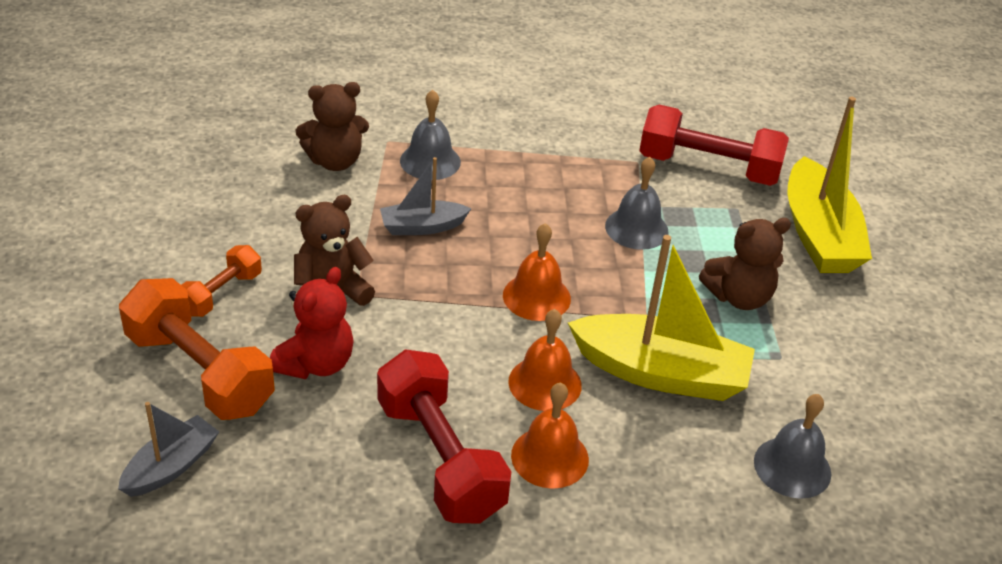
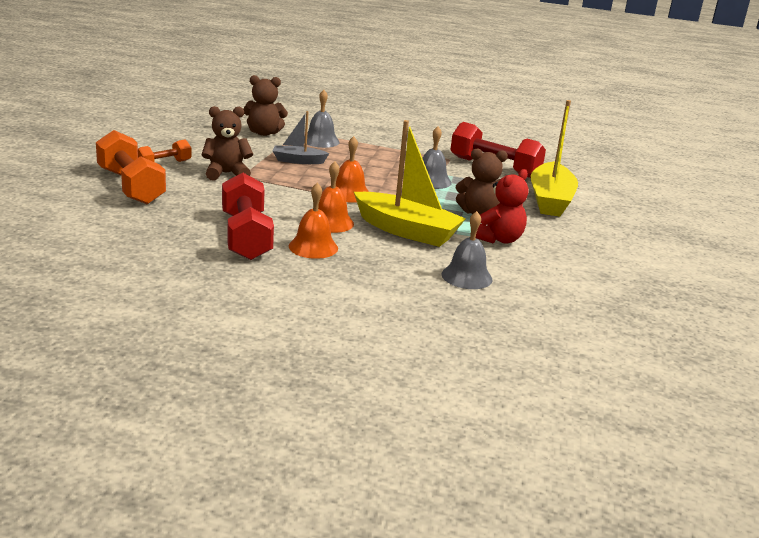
camera: 15 degrees right, 15 degrees down
(171, 466) = (90, 213): grey boat -> none
(315, 364) = (199, 194): red teddy bear -> red teddy bear (498, 239)

